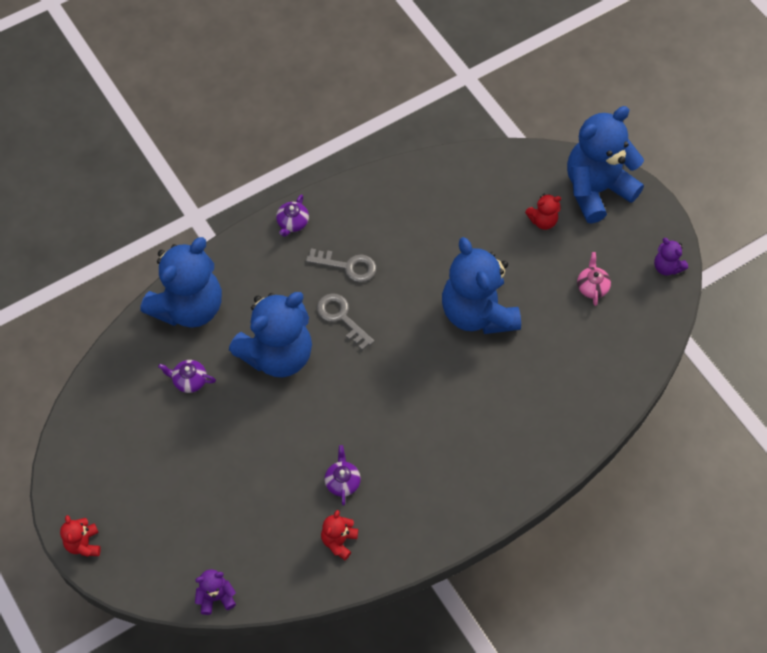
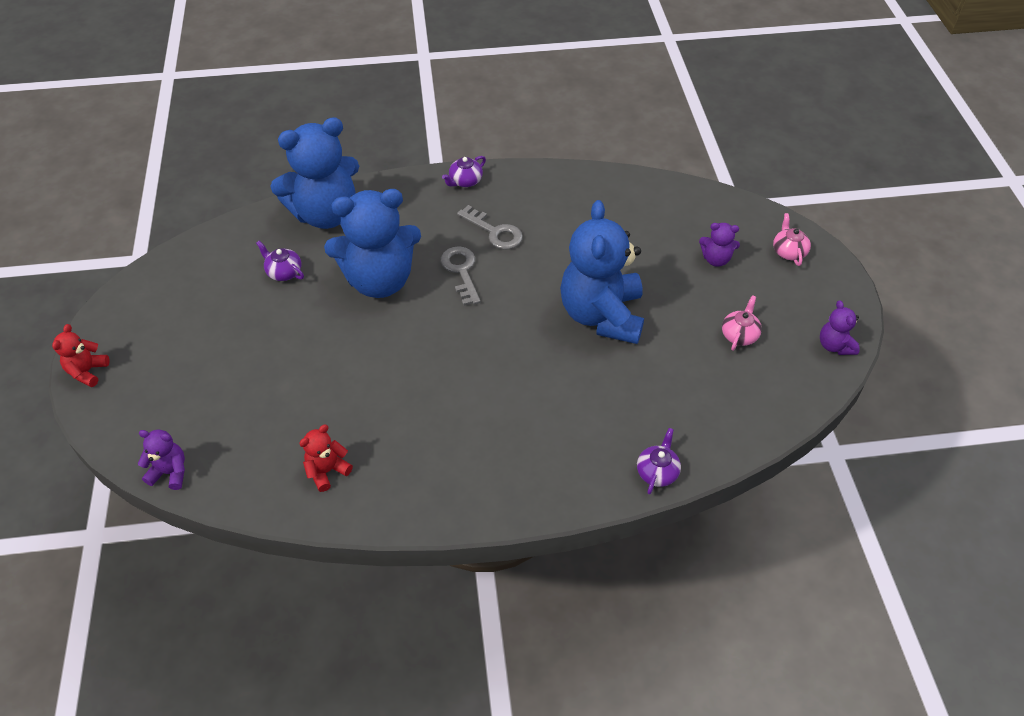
camera: 25 degrees right, 10 degrees down
(342, 482) = (368, 416): purple teapot -> purple teapot (657, 472)
(543, 221) = (716, 259): red teddy bear -> purple teddy bear
(596, 190) = (788, 251): blue teddy bear -> pink teapot

